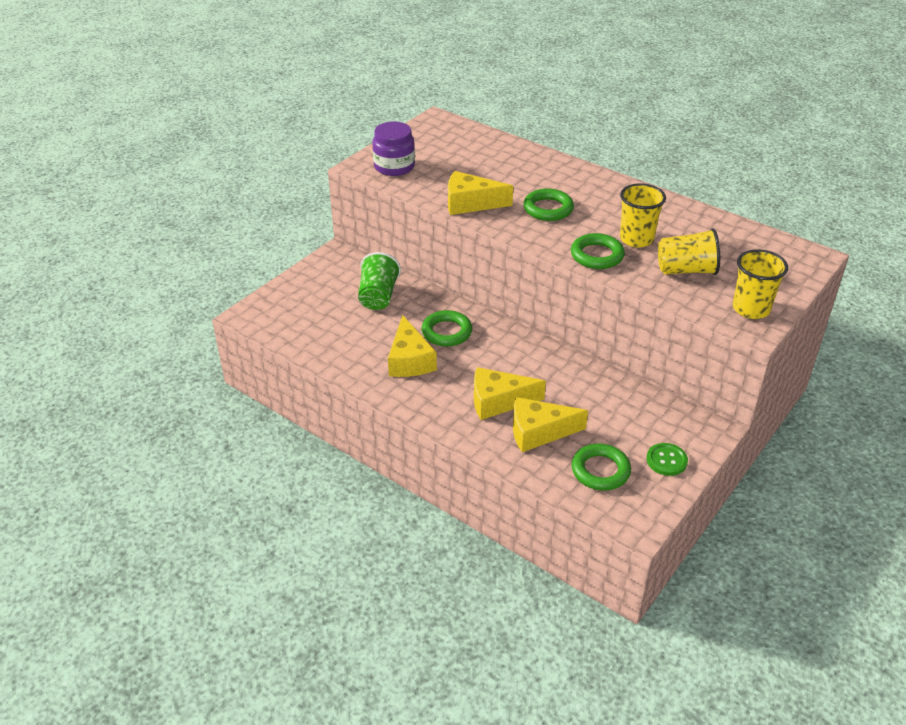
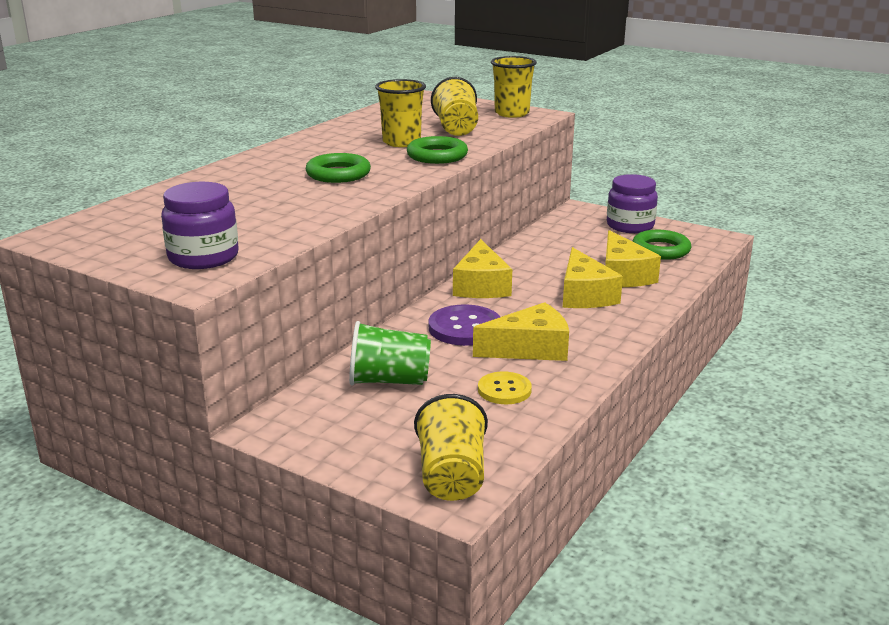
camera: 95 degrees left, 15 degrees down
(269, 315) = (452, 476): none -> yellow cup
(355, 343) = (504, 390): none -> yellow button
(446, 332) = (465, 328): green ring -> purple button
(470, 203) = (322, 209): yellow cheese -> yellow cheese (481, 285)
(666, 460) = (630, 226): green button -> purple jar

